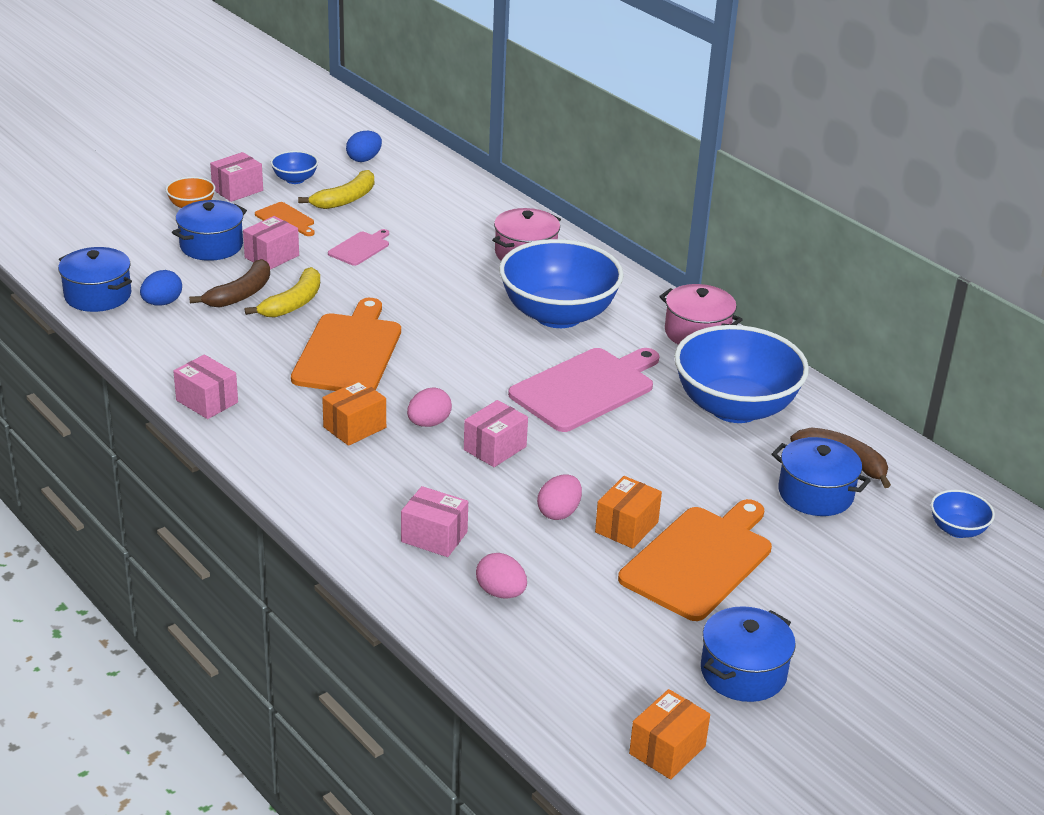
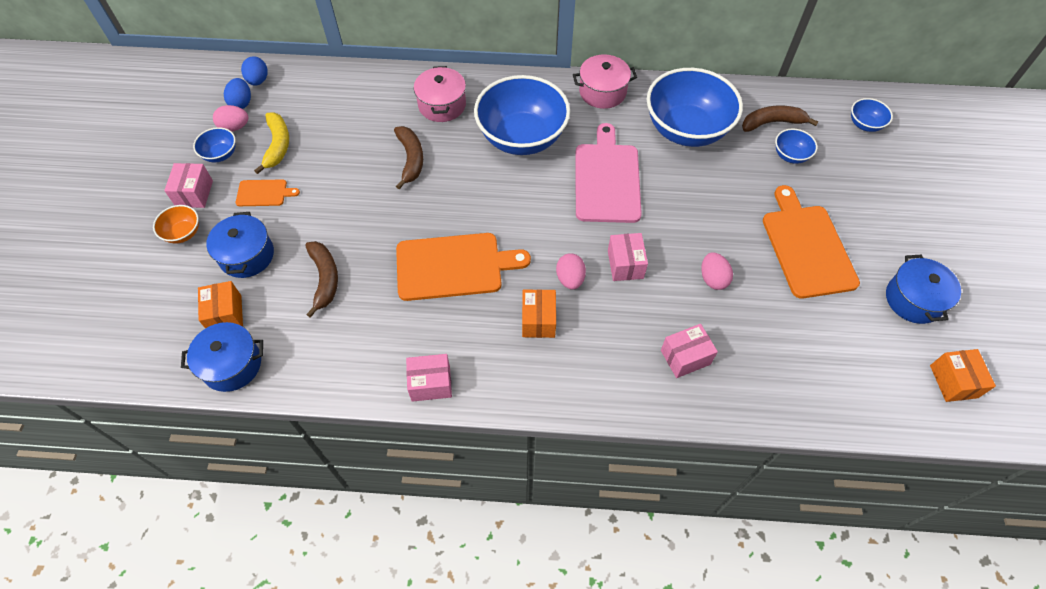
camera: 45 degrees left, 25 degrees up
(162, 303) = (285, 331): blue egg -> blue egg (258, 80)
(272, 256) = (299, 231): pink box -> none
(293, 303) = (367, 257): yellow banana -> none
(348, 351) = (453, 266): orange cutting board -> orange cutting board turned 120 degrees clockwise
(360, 248) = (343, 178): pink cutting board -> none
(434, 270) = (411, 159): none -> brown banana
(501, 592) = (764, 361): pink egg -> pink egg (235, 127)
(626, 527) = (752, 257): orange box -> orange box (226, 314)
(815, 494) = (790, 155): blue pot -> blue bowl

